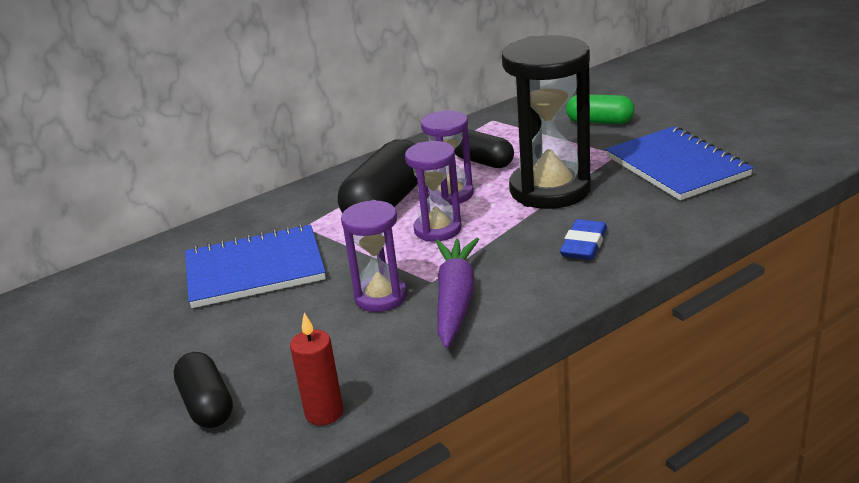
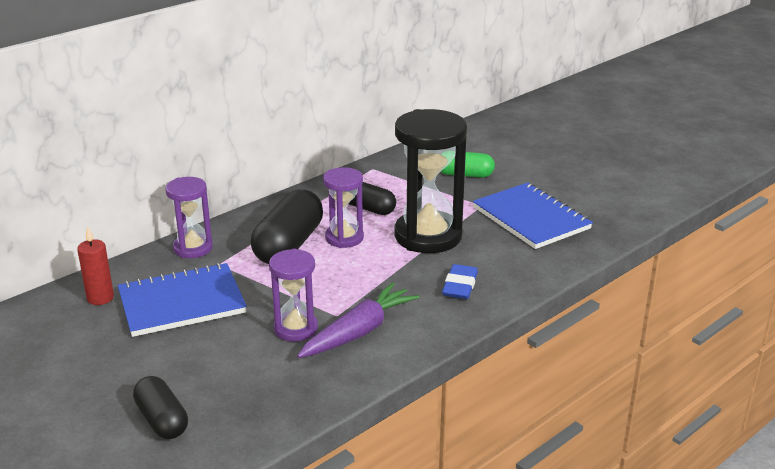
camera: 10 degrees left, 0 degrees up
(324, 413) = (262, 426): red candle -> red candle (100, 298)
(437, 229) = (336, 269): purple hourglass -> purple hourglass (193, 248)
(455, 300) = (359, 332): purple carrot -> purple carrot turned 45 degrees clockwise

